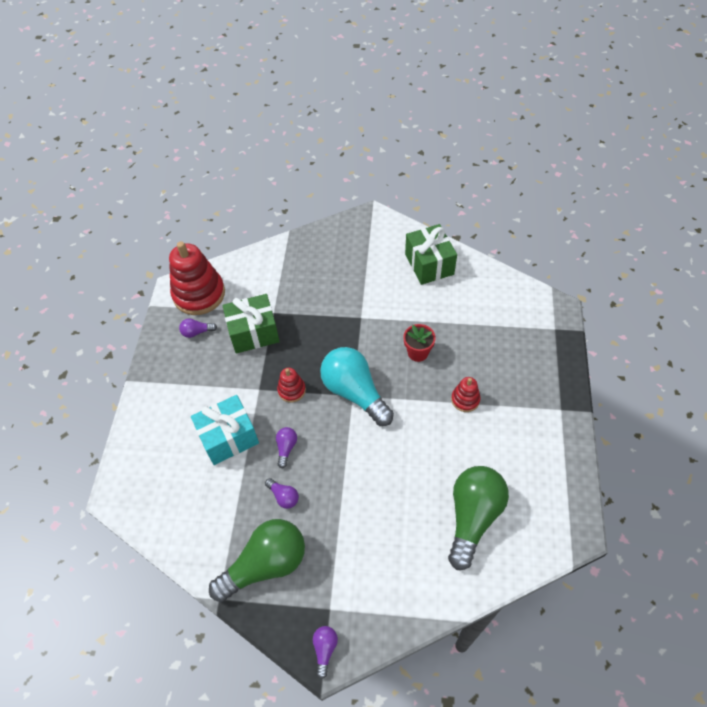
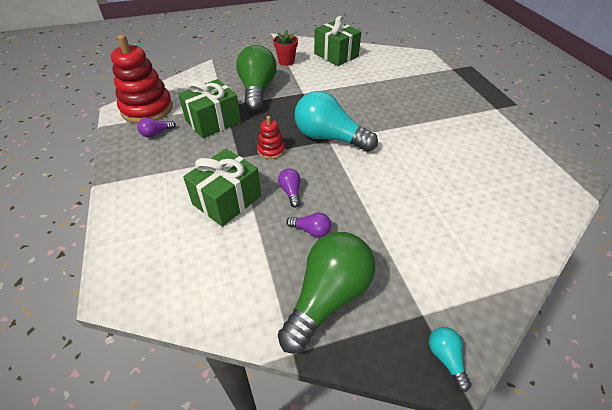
camera: 25 degrees left, 10 degrees down
(228, 437) = (227, 200): turquoise gift -> green gift
(325, 649) = (446, 358): purple light bulb -> turquoise light bulb
(418, 353) = (364, 102): red flower pot -> red flower pot (286, 61)
(465, 399) = (422, 120): red stacking toy -> none
(473, 517) = (492, 192): green light bulb -> green light bulb (257, 90)

